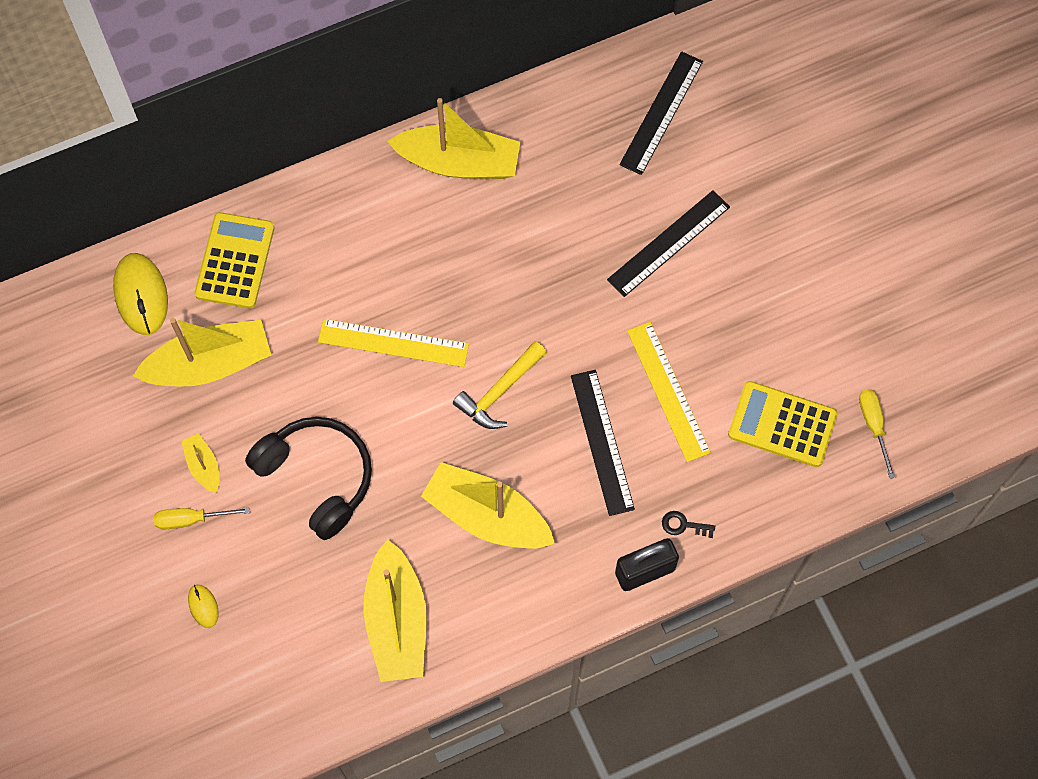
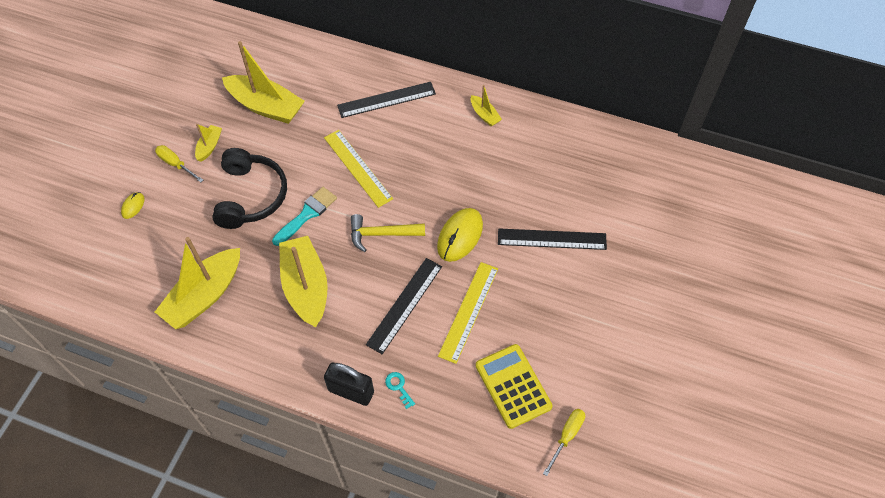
camera: 45 degrees right, 10 degrees down
(141, 295) = (273, 54): yellow mouse -> yellow mouse (460, 236)
(235, 261) = (330, 73): yellow calculator -> none
(400, 442) = (307, 214): none -> turquoise brush
(459, 162) = (484, 115): yellow boat -> yellow boat, size x0.47
(661, 112) = (618, 174): black ruler -> black ruler (386, 99)
(683, 525) = (398, 387): black key -> turquoise key

